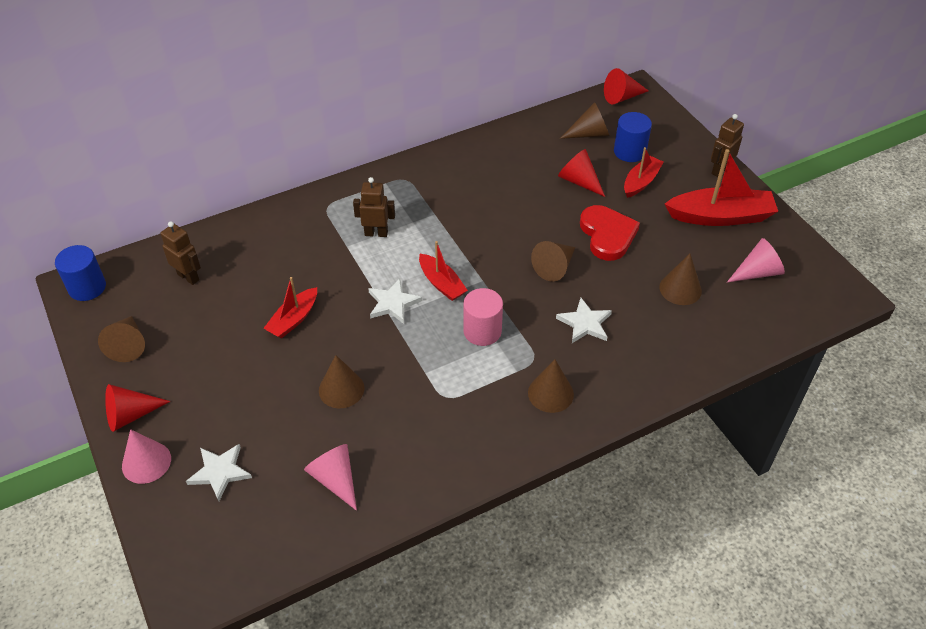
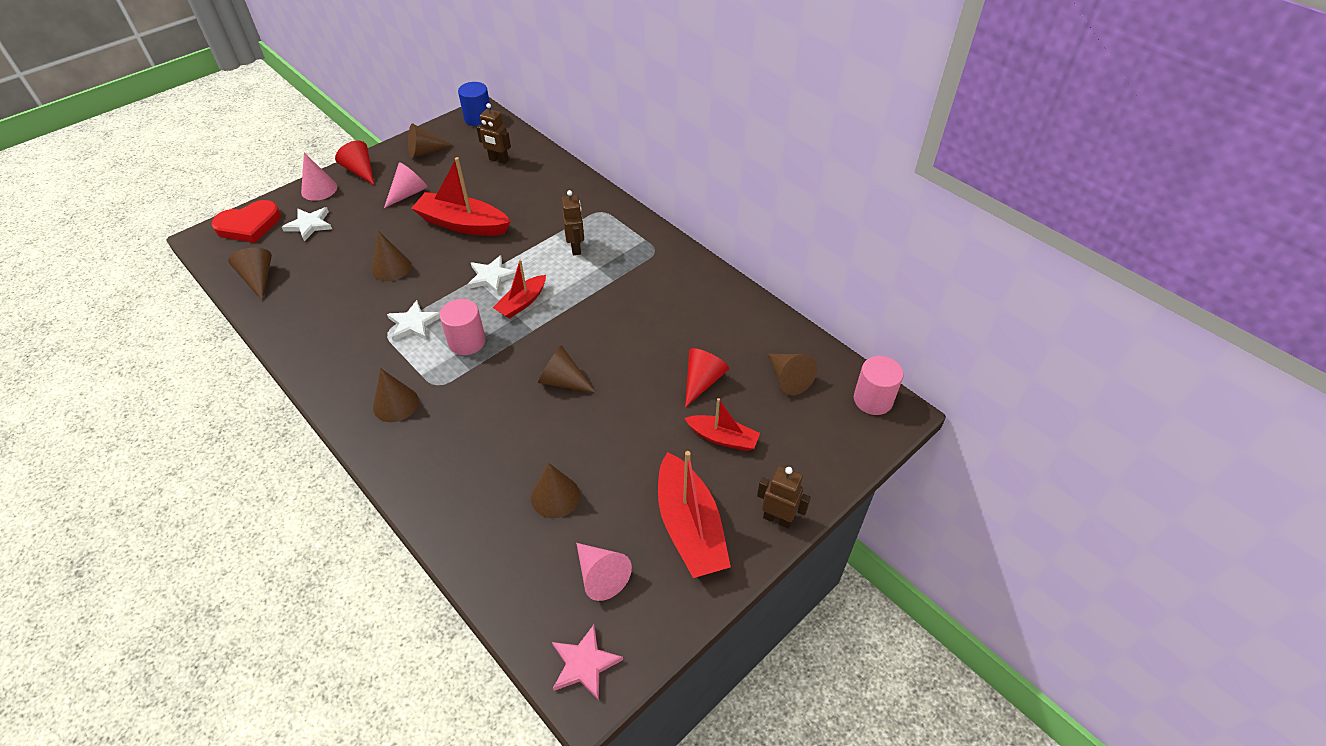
camera: 75 degrees right, 0 degrees up
(188, 277) = (498, 160): brown robot -> brown robot turned 90 degrees clockwise
(293, 319) = (463, 224): red boat -> red boat, size x1.70
(304, 526) = (258, 279): none -> brown cone
(335, 479) = (301, 284): pink cone -> pink cone (409, 193)
(585, 323) = (489, 417): white star -> white star (413, 323)
(607, 235) = (623, 418): red heart -> red heart (249, 225)
(621, 97) = (873, 400): red cone -> pink cylinder
(629, 152) = (773, 420): blue cylinder -> none
(828, 292) = (584, 664): none -> pink star

